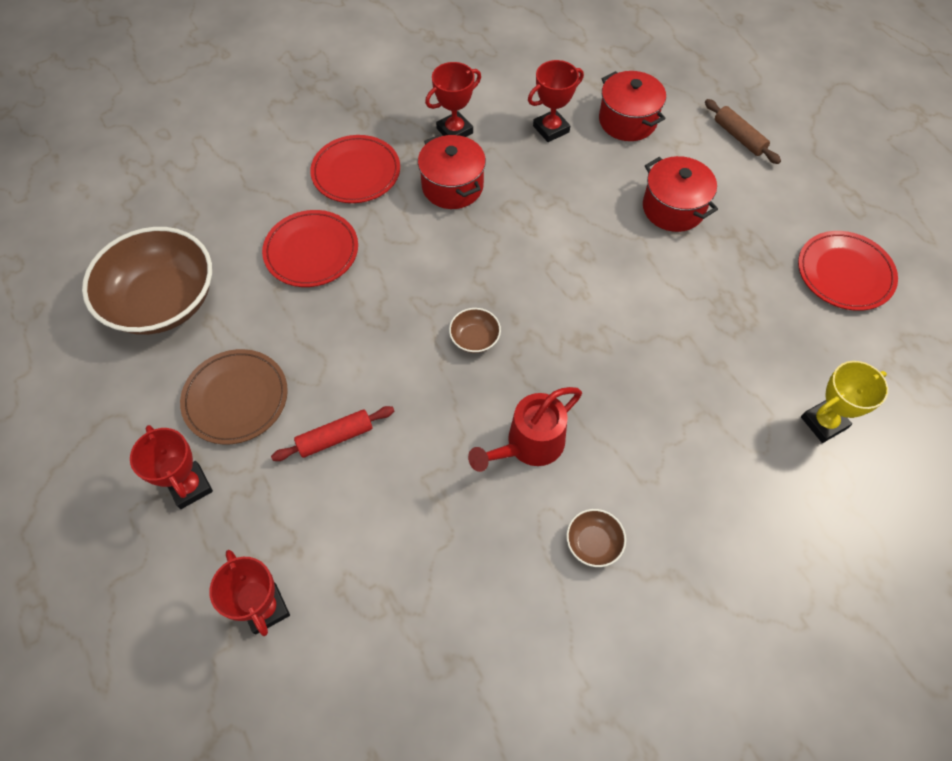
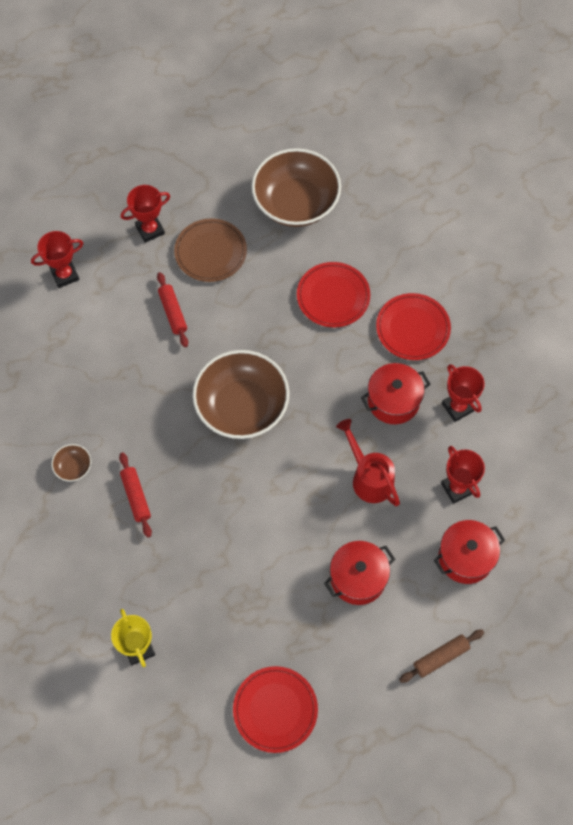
camera: 95 degrees right, 5 degrees up
(474, 338) = (242, 406): brown bowl -> brown bowl, size x2.45
(528, 445) = (150, 434): red watering can -> red watering can (369, 477)
(622, 451) = (136, 497): none -> red rolling pin

